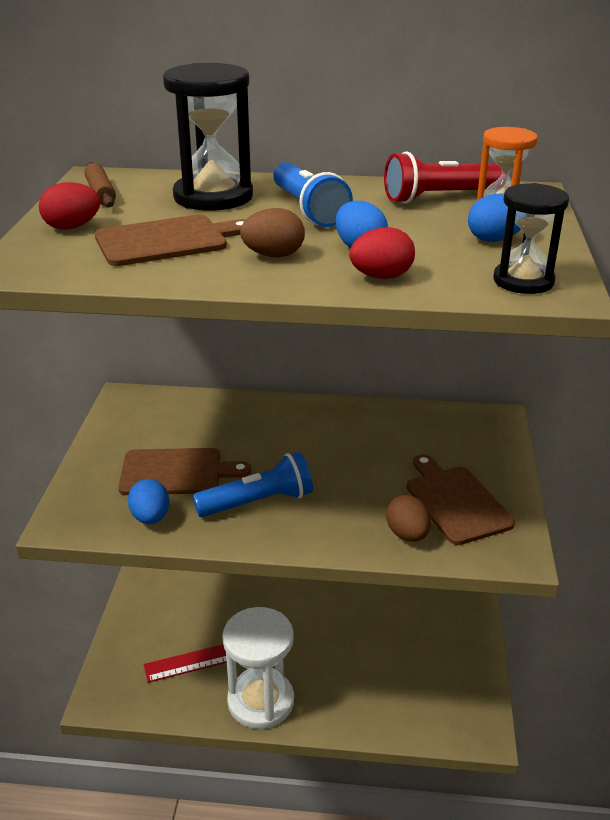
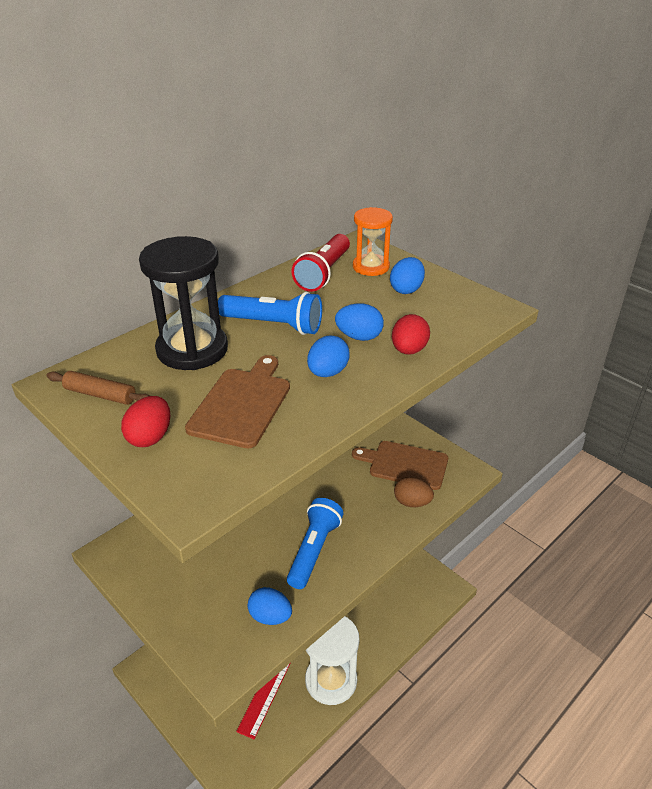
camera: 50 degrees left, 5 degrees up
(176, 472) = (236, 574): brown cutting board -> none
(273, 255) = (327, 372): brown egg -> blue egg
(523, 281) = (469, 311): black hourglass -> none

